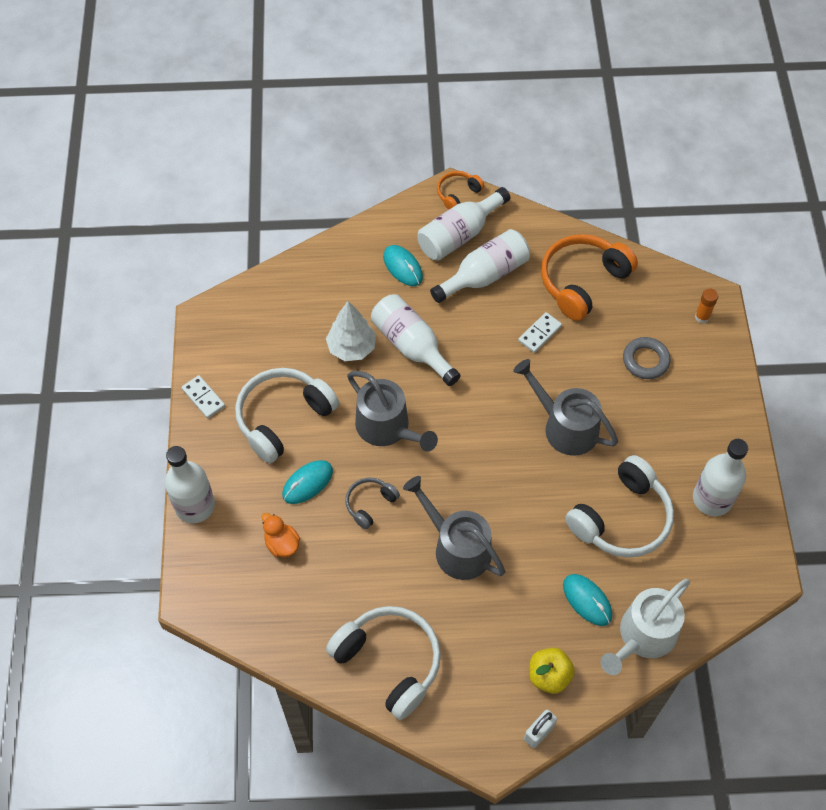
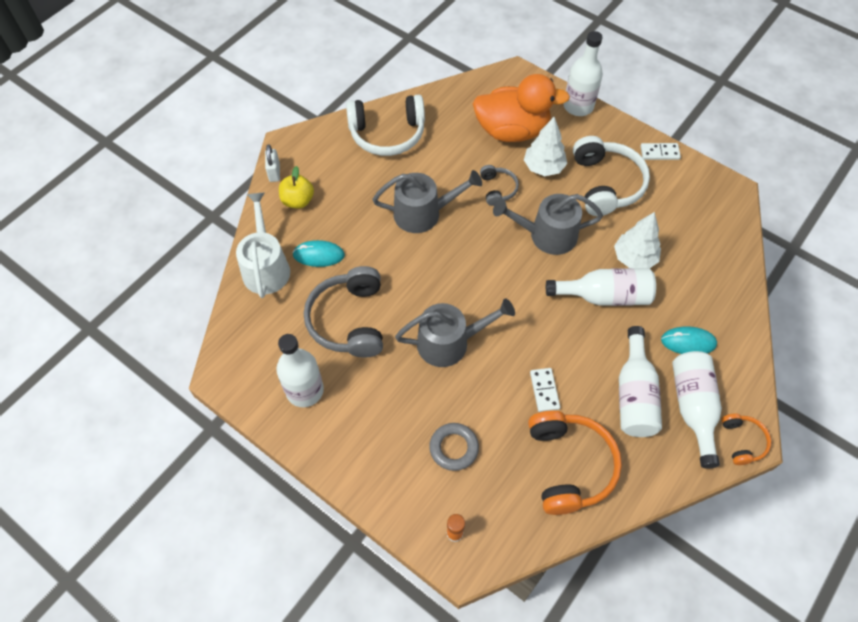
camera: 130 degrees right, 0 degrees up
(282, 544) = (512, 130): orange duck -> orange duck, size x2.34
(307, 483) = (543, 167): turquoise mouse -> white tree
(622, 518) = (349, 320): white headphones -> grey headphones

